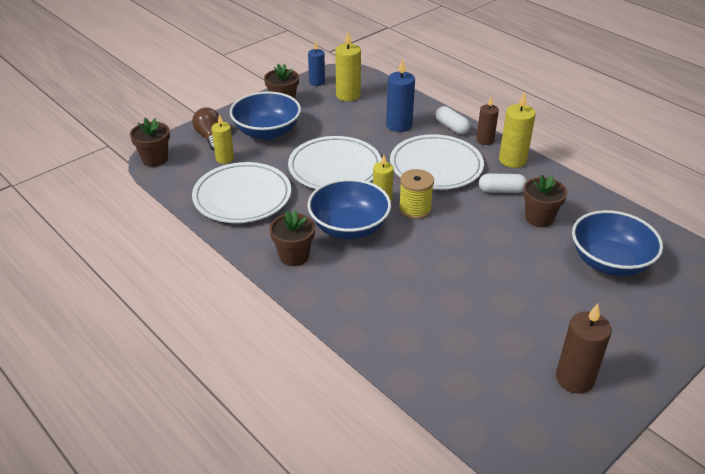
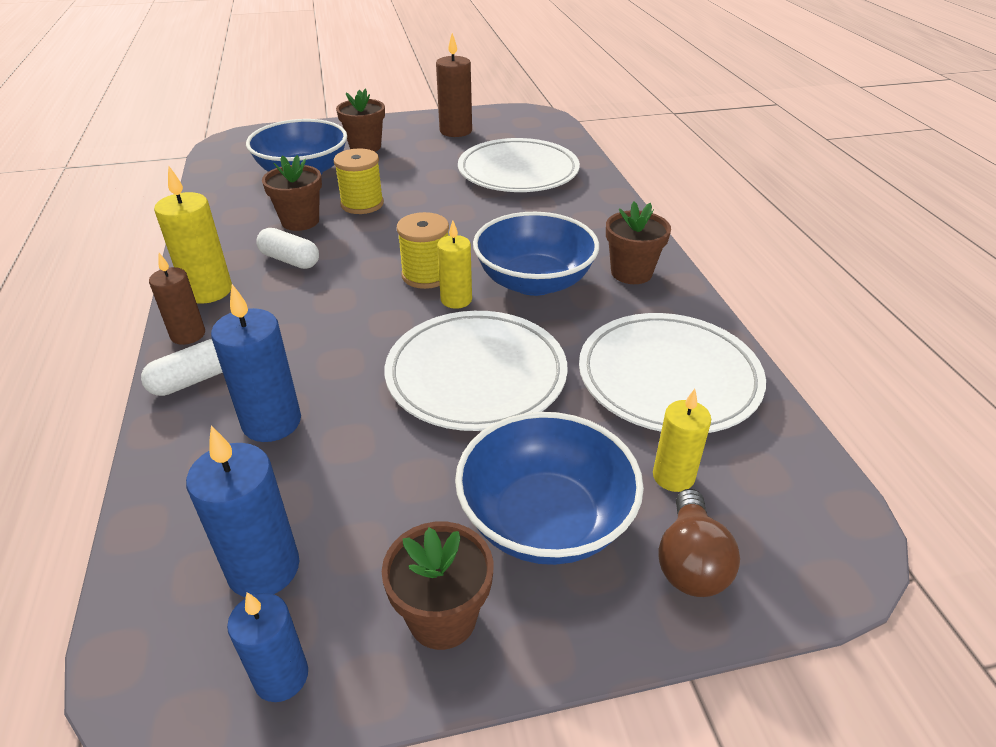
camera: 150 degrees left, 0 degrees up
(155, 159) = (840, 540): brown flower pot -> brown flower pot (365, 147)
(348, 95) = (263, 568): yellow candle -> blue candle
(436, 166) = (321, 320): white plate -> white plate (518, 172)
(452, 127) = (194, 380): white capsule -> white capsule turned 60 degrees clockwise
(523, 248) = (362, 204): none -> yellow spool

